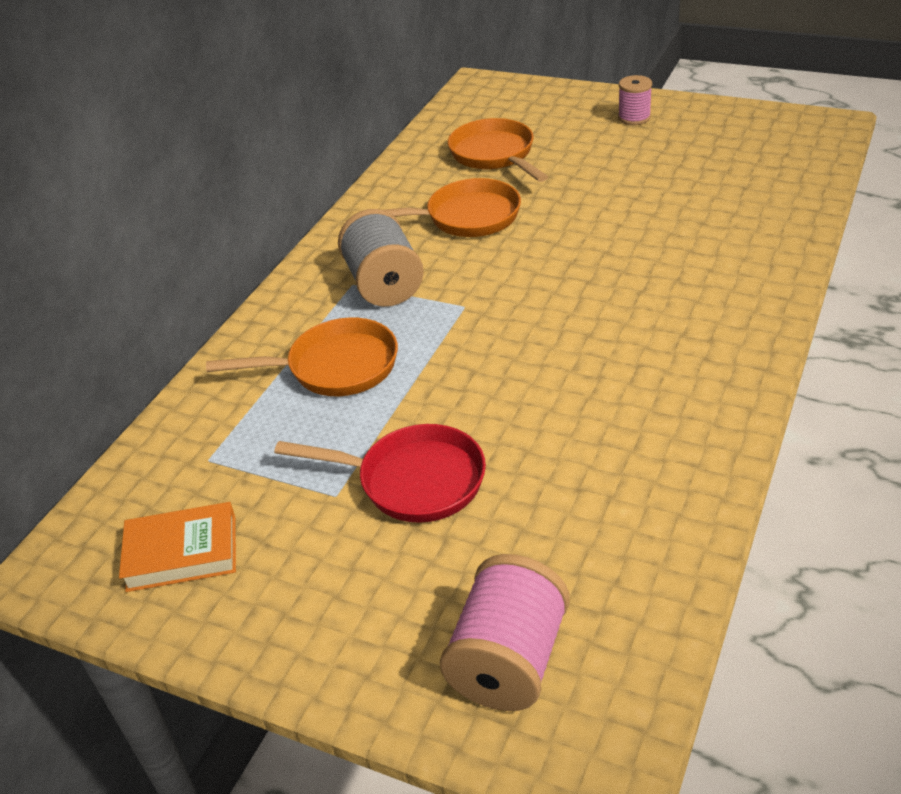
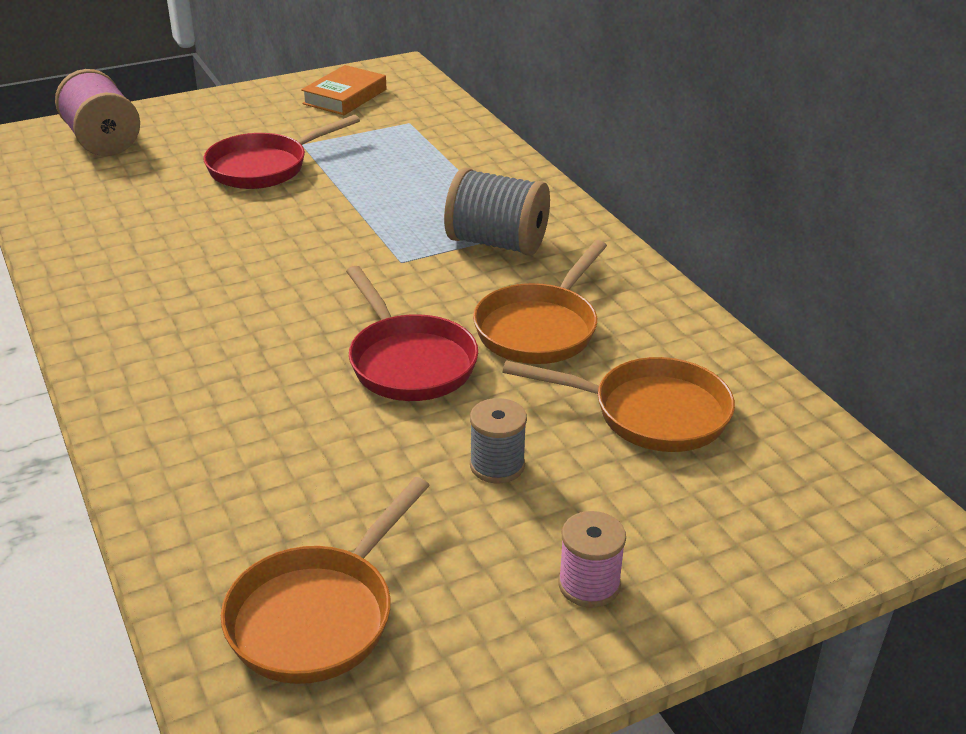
camera: 125 degrees right, 5 degrees down
(334, 367) = (424, 186): orange pan -> orange pan (318, 615)
(566, 236) = (409, 362): none -> red pan
(602, 169) = (497, 465): none -> grey spool

